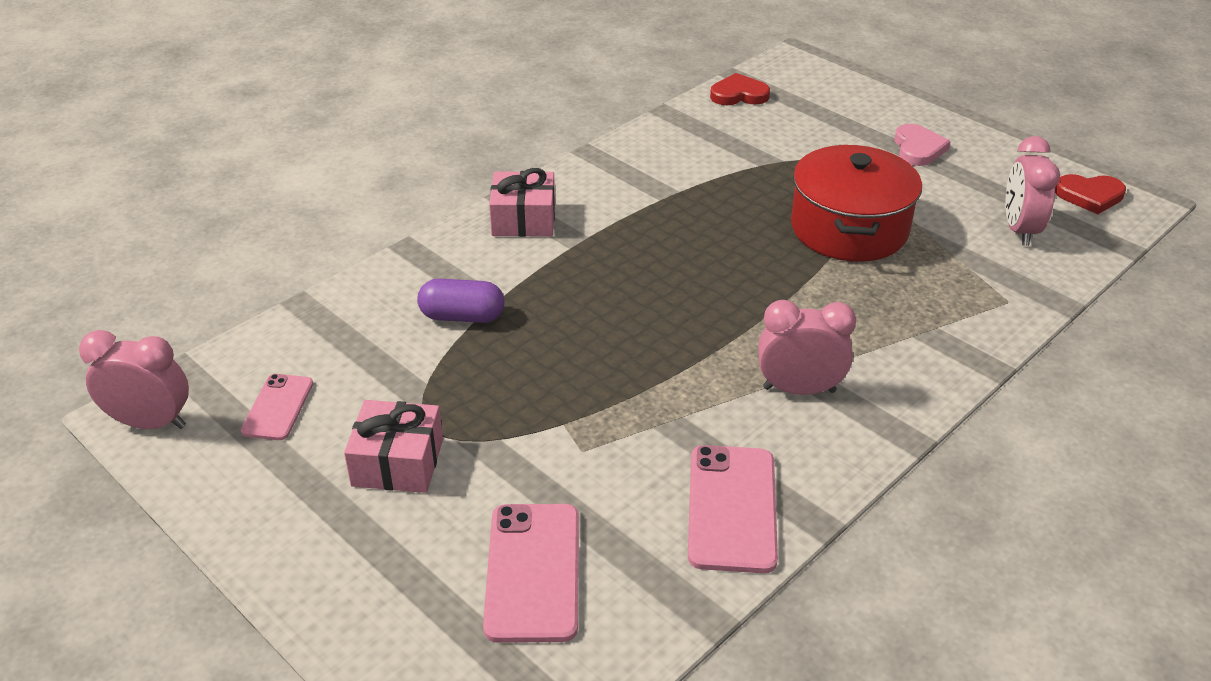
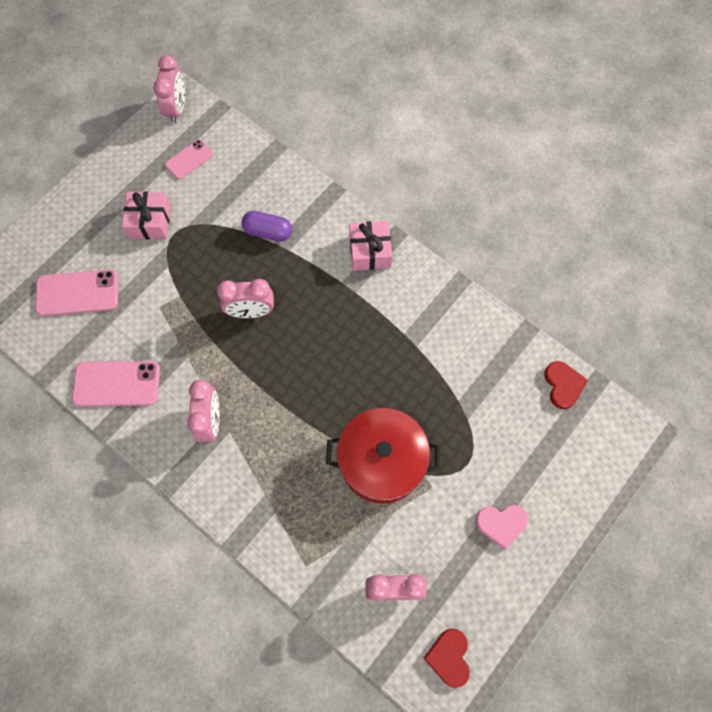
camera: 85 degrees right, 30 degrees up
(278, 407) = (189, 159): pink phone -> pink phone turned 45 degrees counterclockwise
(462, 316) = (268, 232): purple capsule -> purple capsule turned 75 degrees counterclockwise
(607, 340) = (251, 312): none -> pink clock

